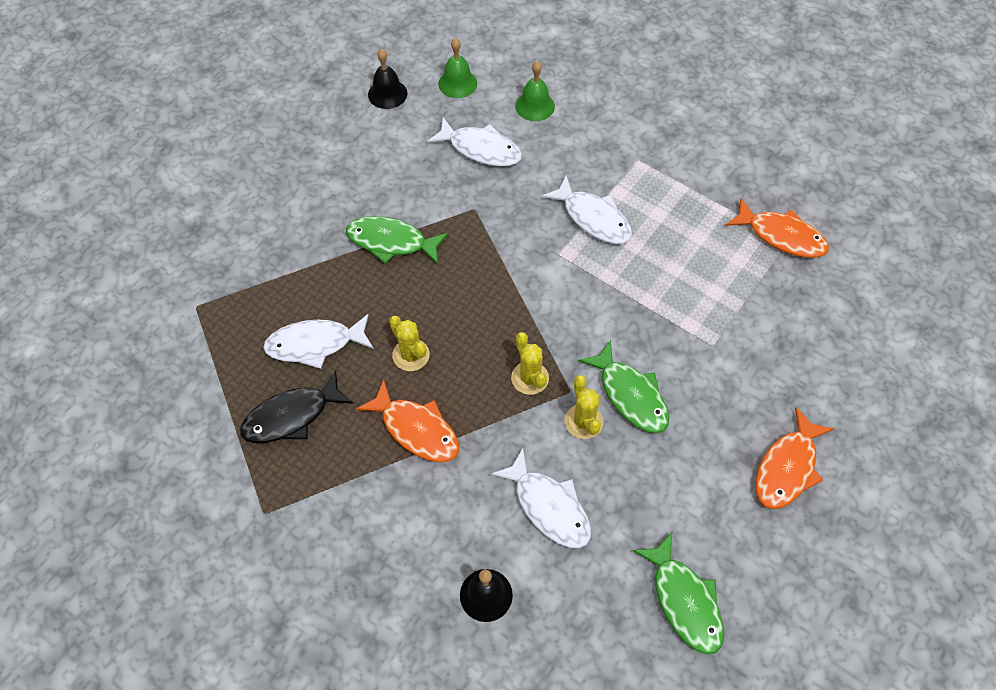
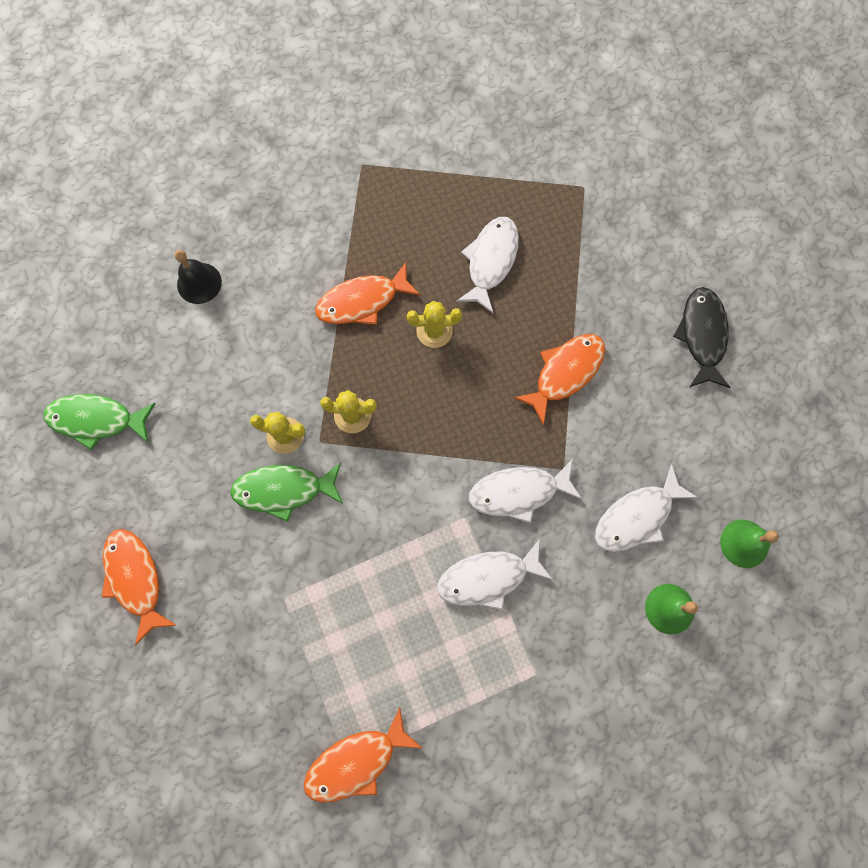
camera: 120 degrees right, 15 degrees up
(291, 416) = (432, 216): black fish -> black fish (702, 335)
(387, 94) = (763, 462): black bell -> none
(391, 242) = (565, 373): green fish -> orange fish
(548, 507) = (233, 365): white fish -> white fish (518, 492)

